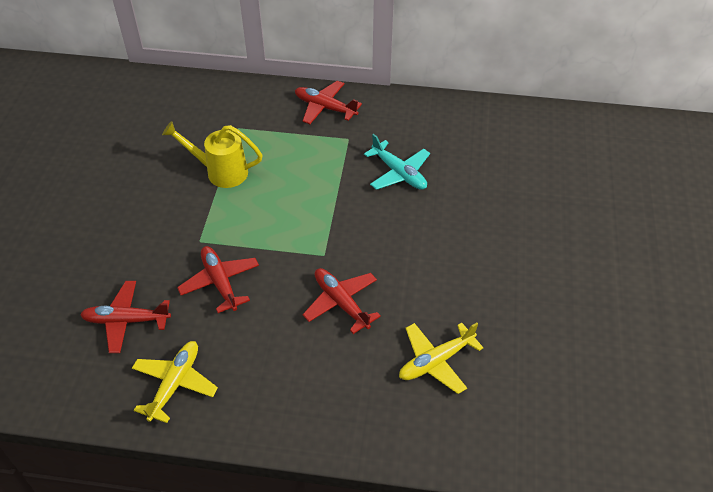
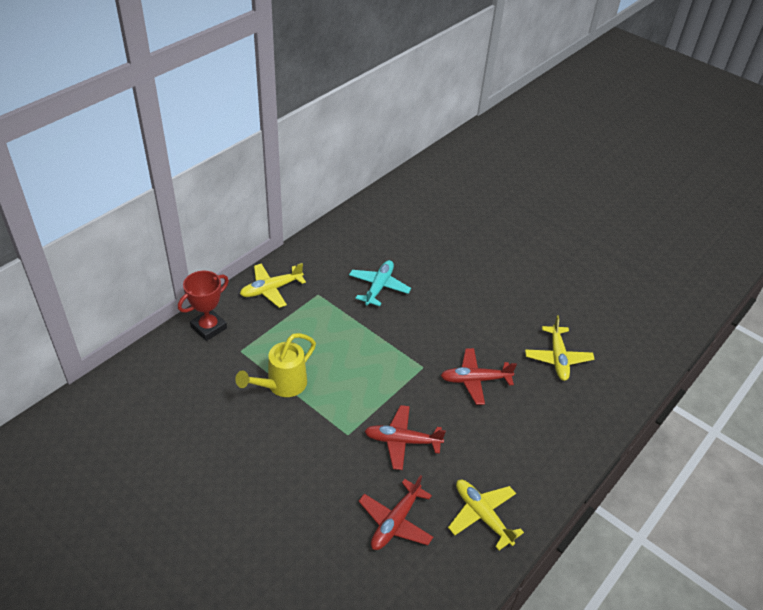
camera: 60 degrees left, 5 degrees down
(246, 97) = (209, 327): none -> red trophy
(325, 108) = (271, 289): red plane -> yellow plane
(399, 173) = (379, 287): turquoise plane -> turquoise plane turned 60 degrees counterclockwise

